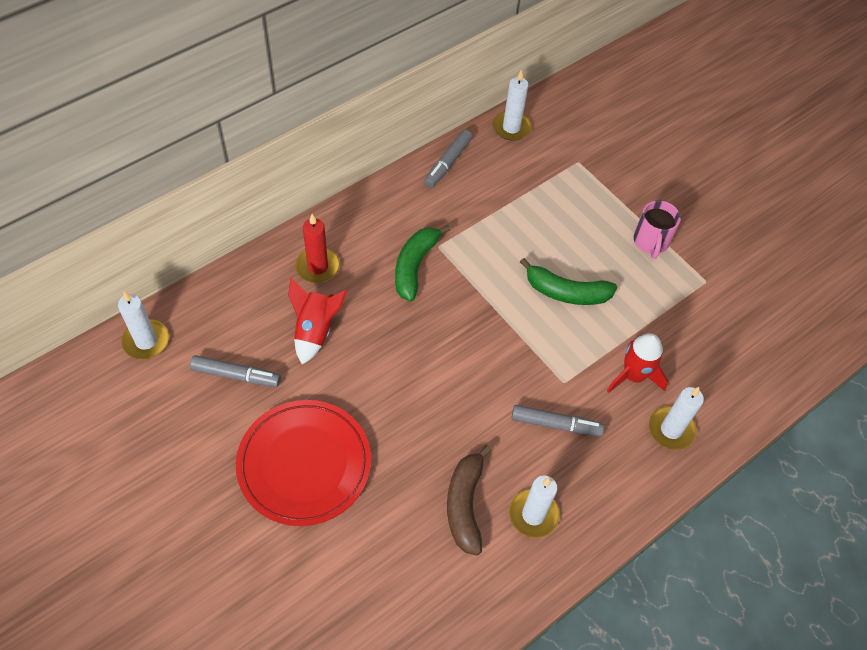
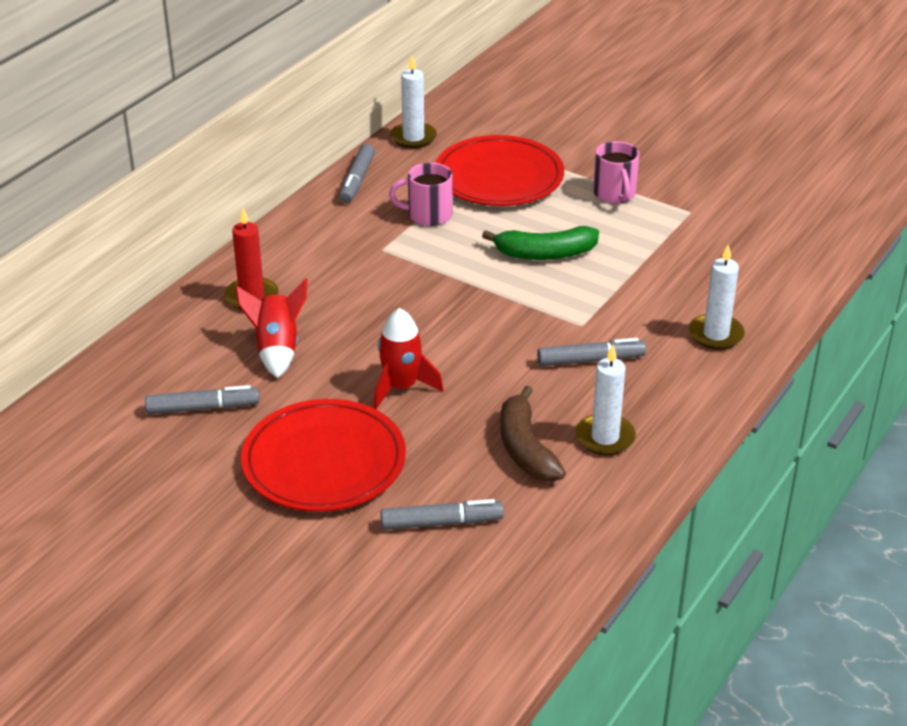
camera: 15 degrees left, 20 degrees down
(146, 341) = (77, 405): white candle -> none
(368, 562) = (441, 523): none -> grey marker
(415, 266) = (364, 271): green banana -> none
(489, 219) = (428, 215): none -> pink mug
(563, 193) = (499, 177): none -> red plate
(633, 375) = (653, 302): red rocket -> red rocket (401, 387)

